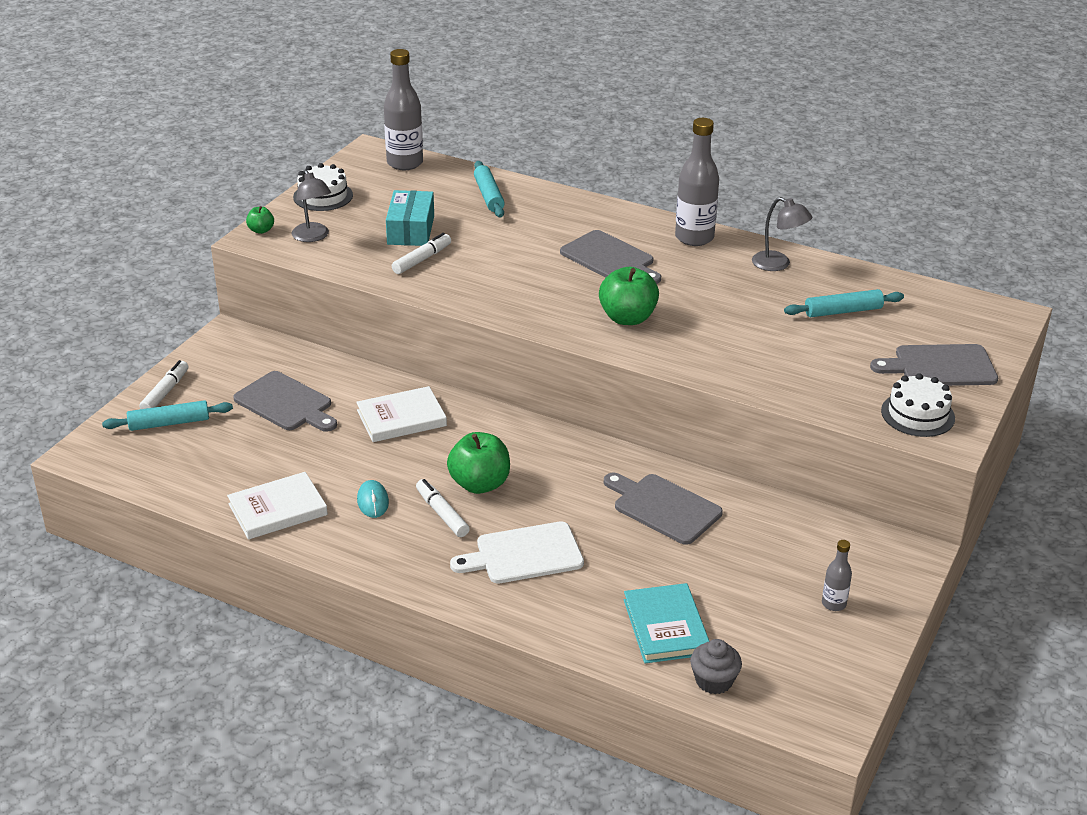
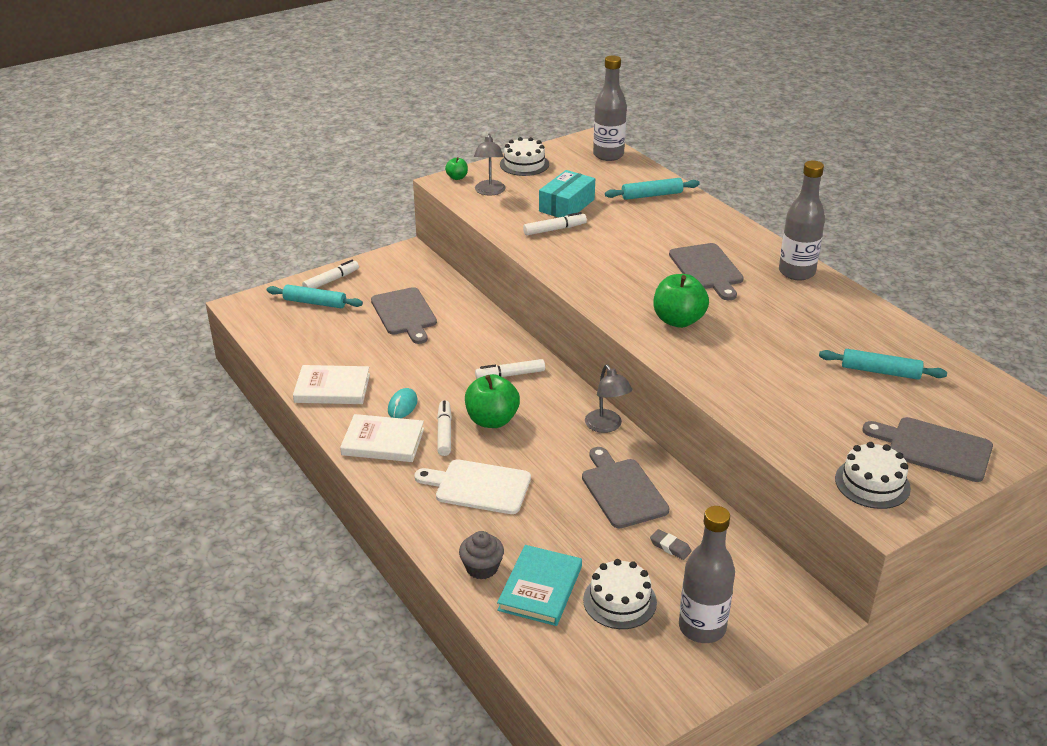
camera: 30 degrees right, 0 degrees up
(401, 418) = (477, 351): white book -> white book (383, 442)
(458, 432) = (510, 375): none -> white marker
(489, 196) = (651, 195): turquoise rolling pin -> turquoise rolling pin turned 60 degrees clockwise
(714, 681) = (541, 649): grey cupcake -> grey cupcake (482, 568)
(745, 609) = (619, 601): none -> white cake
(749, 543) = (670, 547): none -> grey eraser
(778, 264) = (854, 315): grey lamp -> grey lamp (606, 426)
(833, 604) = (702, 627): grey bottle -> grey bottle, size x1.97

